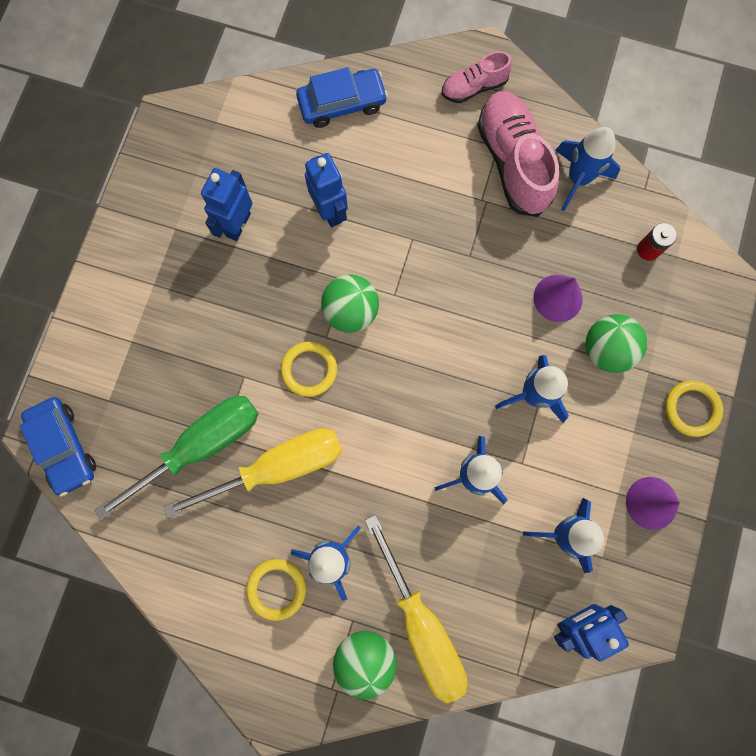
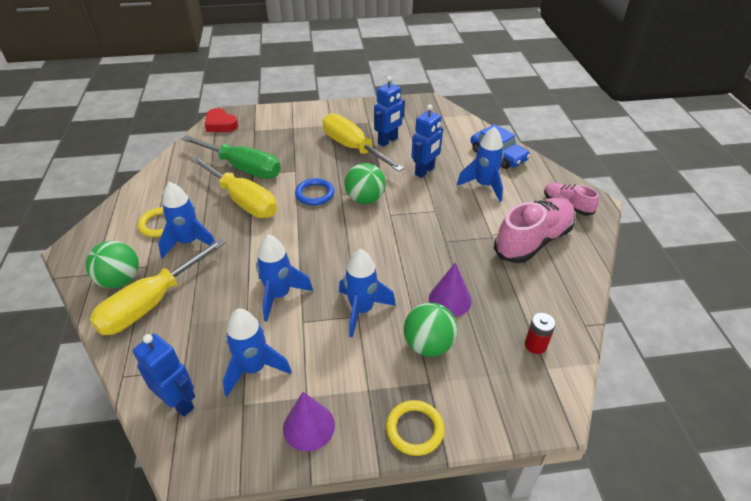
camera: 65 degrees right, 35 degrees down
(64, 447) = (220, 124): blue car -> red heart
(230, 278) = (353, 148): none -> yellow screwdriver
(238, 225) = (388, 141): blue robot -> blue robot turned 135 degrees clockwise
(309, 369) = (315, 194): yellow ring -> blue ring
(578, 179) = (554, 280): blue rocket -> blue rocket (484, 185)

